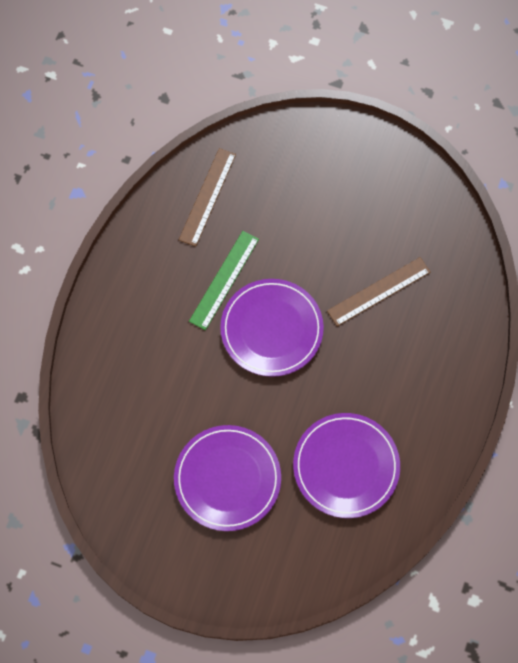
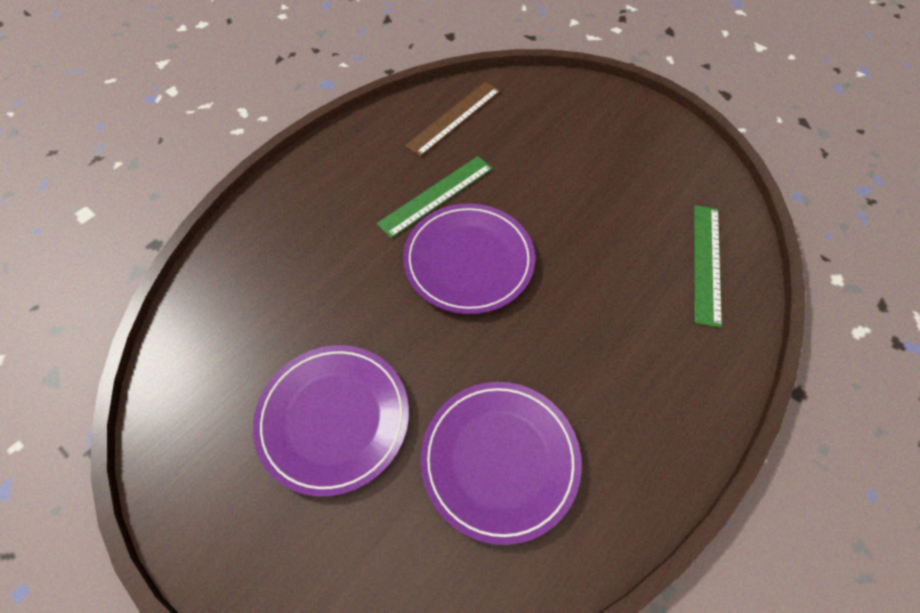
camera: 20 degrees right, 10 degrees down
(378, 291) = (615, 259): brown ruler -> none
(445, 271) = (706, 263): none -> green ruler

